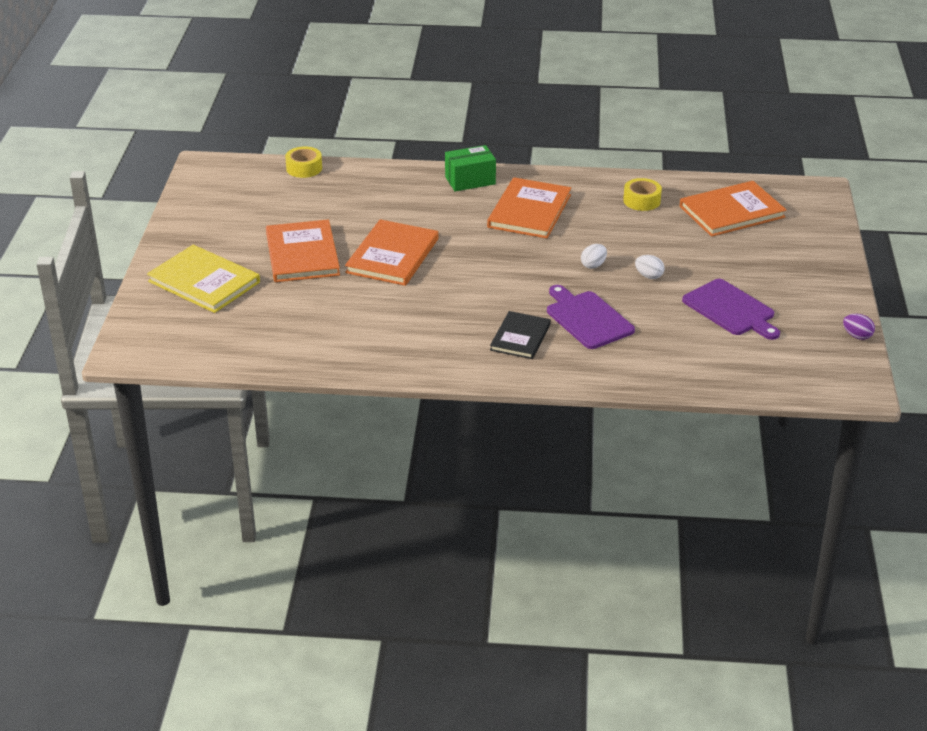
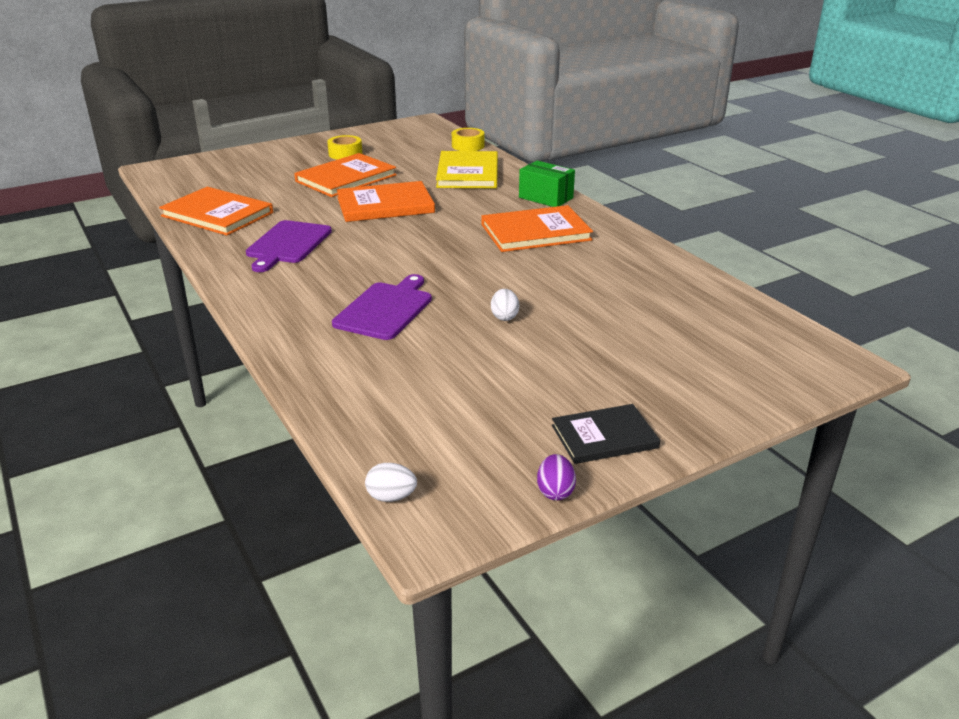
camera: 55 degrees right, 5 degrees down
(204, 282) = (269, 163): yellow book -> yellow book (467, 173)
(520, 337) = (316, 288): black book -> black book (604, 436)
(593, 265) = (485, 285): white egg -> white egg (391, 497)
(641, 201) = (639, 273): yellow tape -> yellow tape (345, 154)
(731, 309) = (501, 382): purple cutting board -> purple cutting board (288, 244)
(732, 212) = (701, 324): orange book -> orange book (217, 214)

